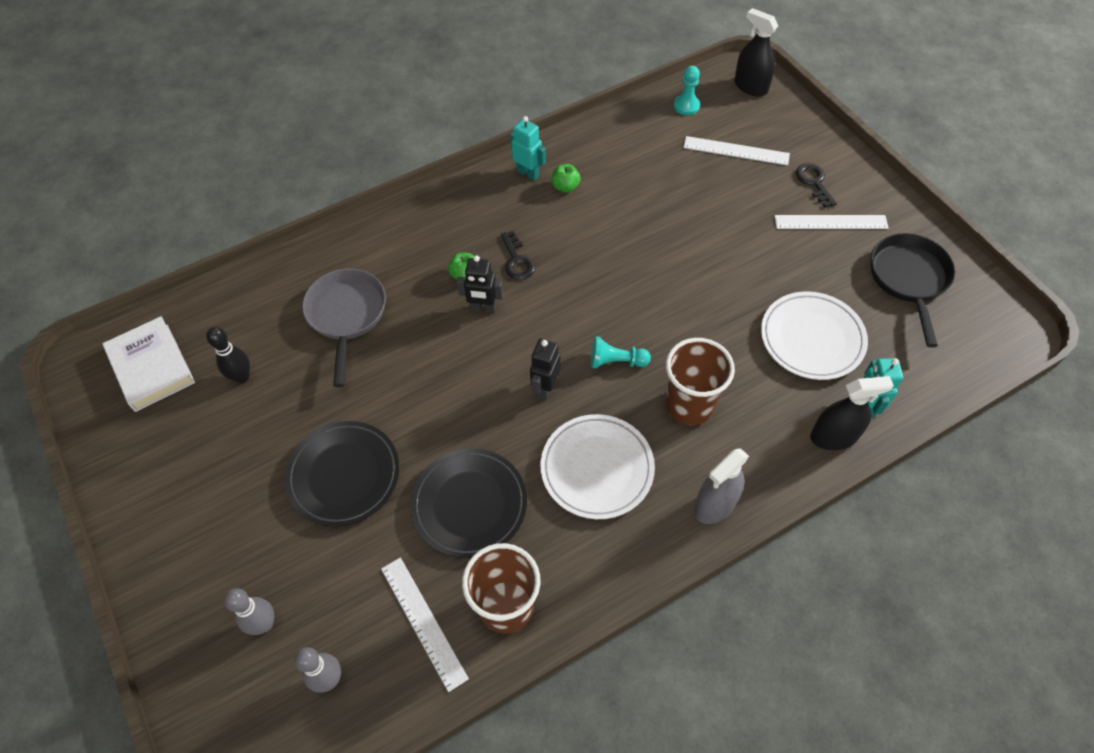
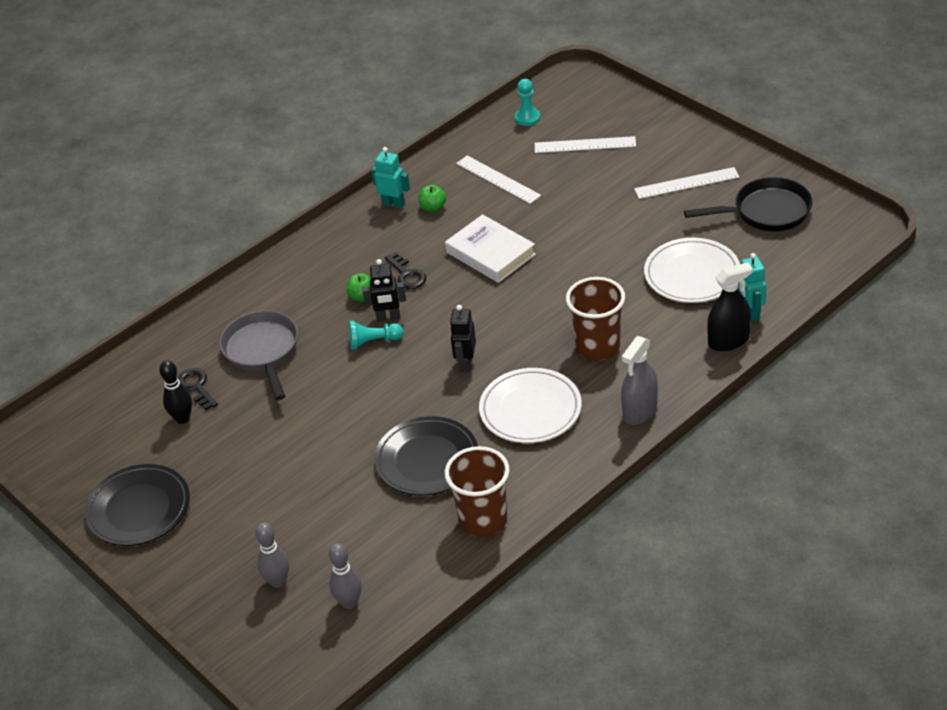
camera: 10 degrees left, 15 degrees down
(151, 367) = (93, 431): white book -> white book (490, 253)
(344, 475) = (307, 466): black plate -> black plate (139, 509)
(423, 622) = (416, 547): white ruler -> white ruler (498, 179)
(616, 361) = (523, 330): turquoise pawn -> turquoise pawn (373, 342)
(750, 87) = (584, 89): black spray bottle -> none
(814, 182) = (663, 155): black key -> black key (196, 387)
(909, 279) = (766, 212): black pan -> black pan turned 90 degrees clockwise

